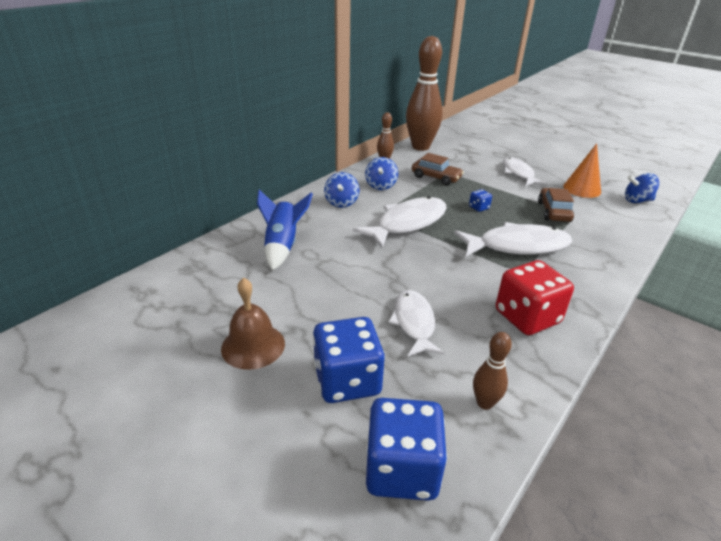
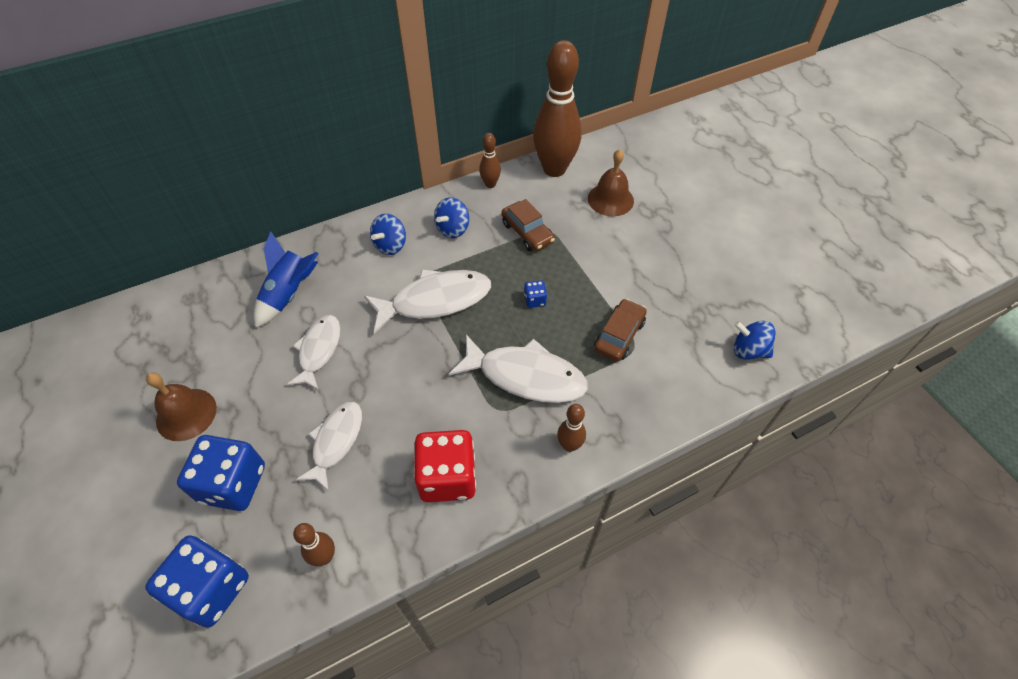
camera: 25 degrees right, 20 degrees up
(473, 153) = (610, 199): none -> brown bell
(518, 173) = (637, 254): white fish -> white fish (319, 350)
(582, 189) = (694, 307): orange cone -> none
(590, 273) = (569, 445): none -> brown bowling pin

